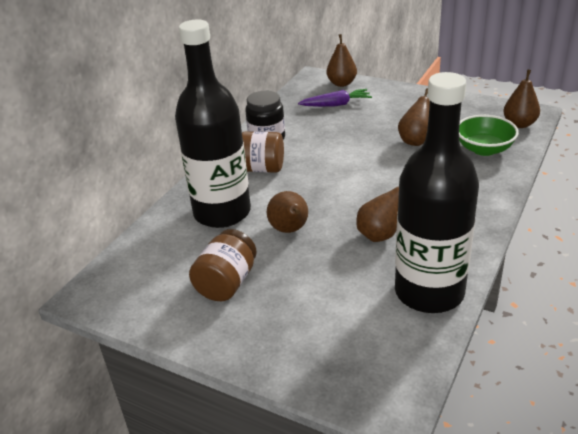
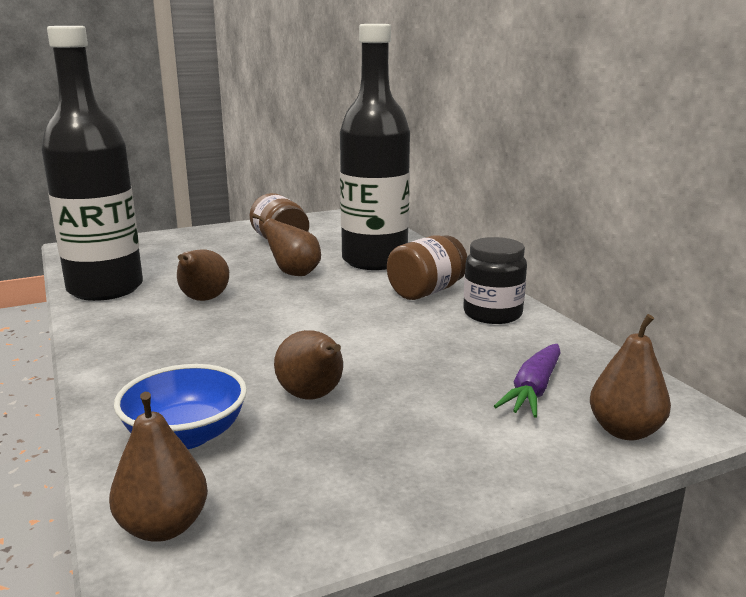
camera: 125 degrees right, 15 degrees down
(484, 149) = (186, 435): green bowl -> blue bowl

